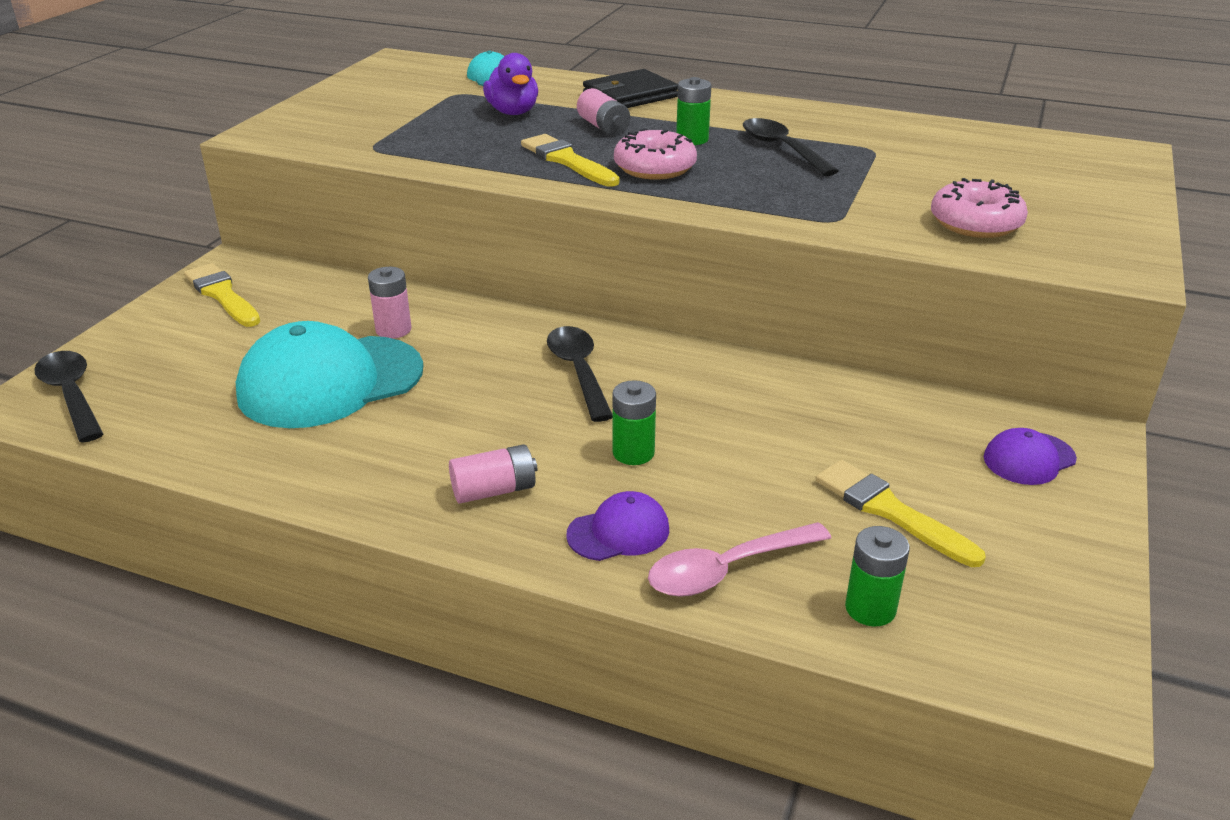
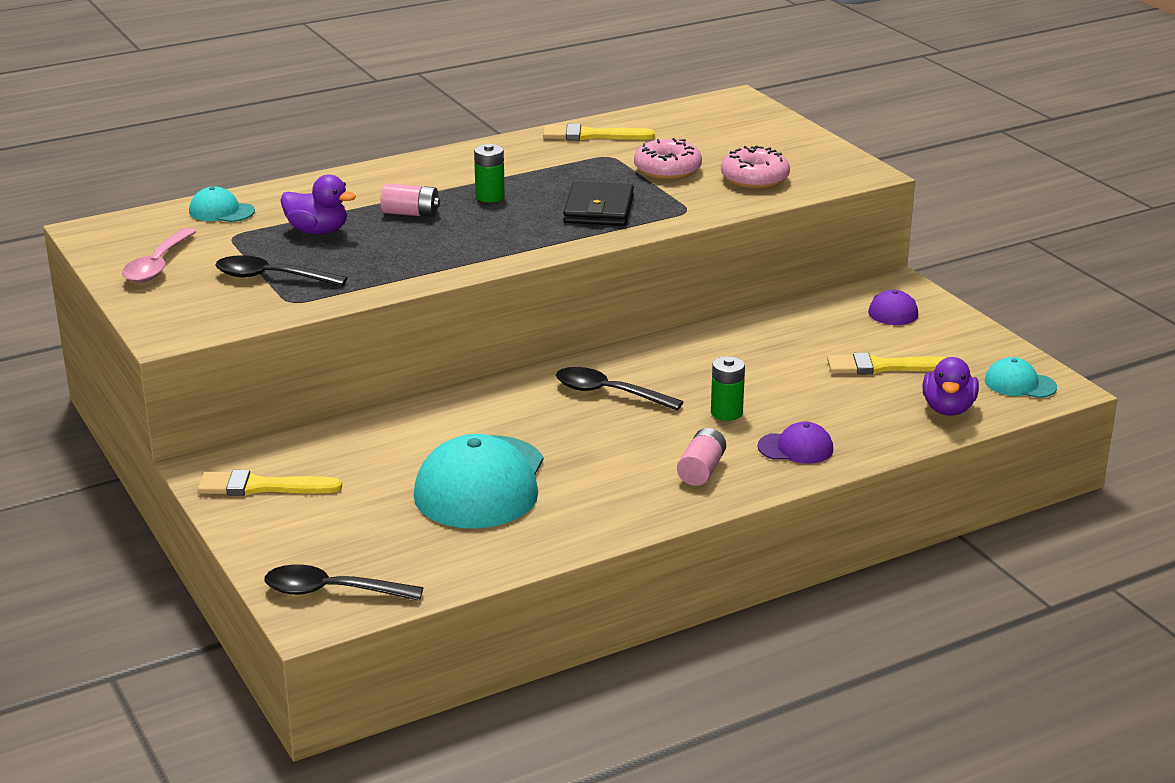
camera: 50 degrees left, 5 degrees down
(393, 330) = (443, 436): pink battery -> none
(567, 161) = (450, 247): yellow brush -> yellow brush (591, 135)
(618, 532) = (796, 448): purple cap -> purple cap turned 75 degrees clockwise
(630, 95) = (366, 182): black wallet -> black wallet (599, 209)
(654, 168) = (515, 226): pink donut -> pink donut (667, 170)
(726, 570) = (869, 432): pink spoon -> pink spoon (157, 265)
(781, 149) = (558, 179): black spoon -> black spoon (271, 277)
(870, 608) = (948, 409): green battery -> purple duck
(1028, 644) = (1020, 384): none -> turquoise cap

